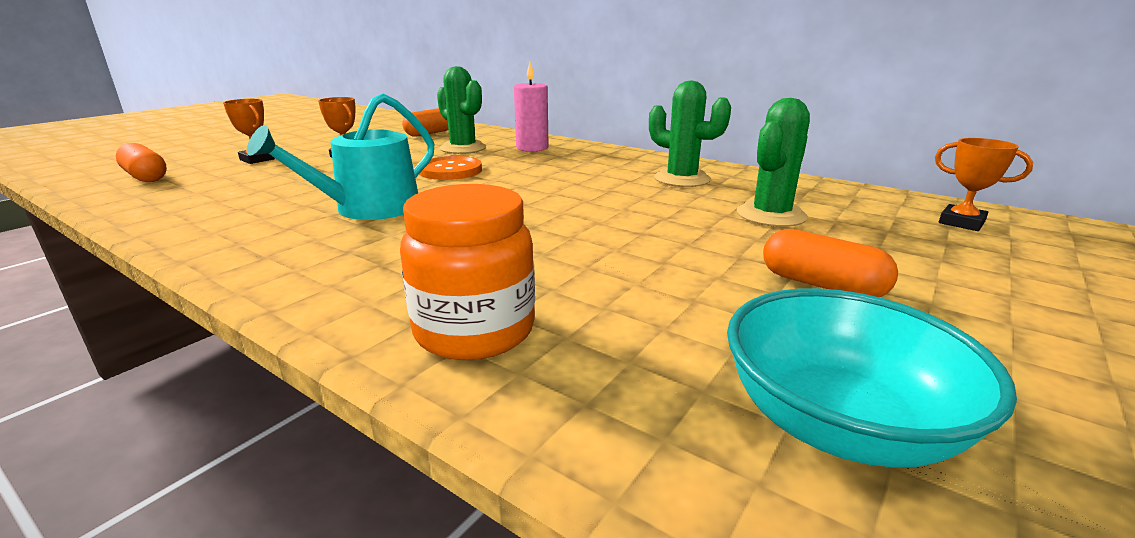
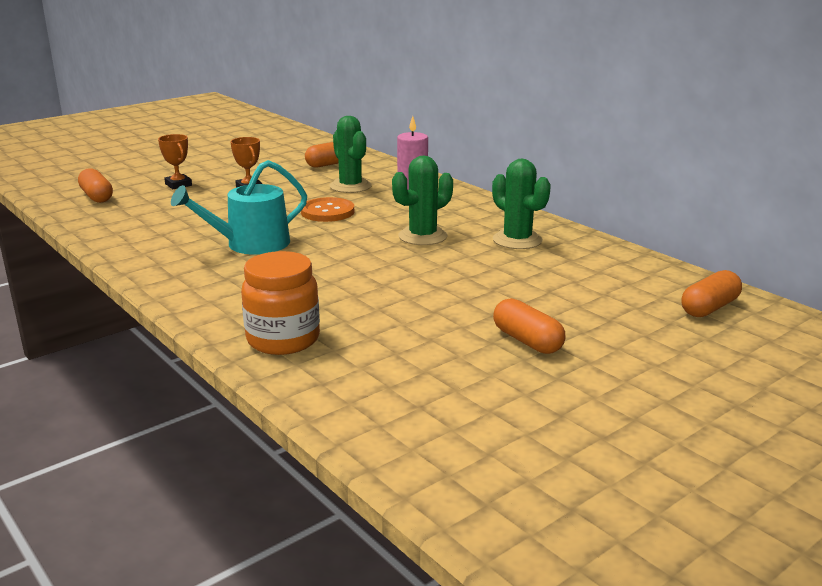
camera: 15 degrees right, 0 degrees up
(771, 215) = (555, 283): green cactus -> green cactus (422, 236)
(838, 423) = (445, 410): turquoise bowl -> none
(961, 222) = (709, 308): orange trophy -> orange capsule

